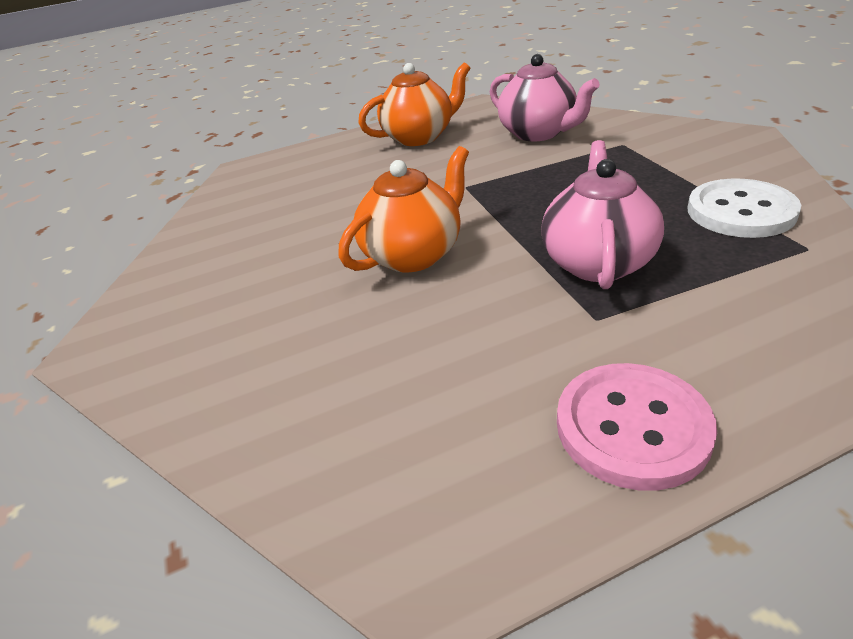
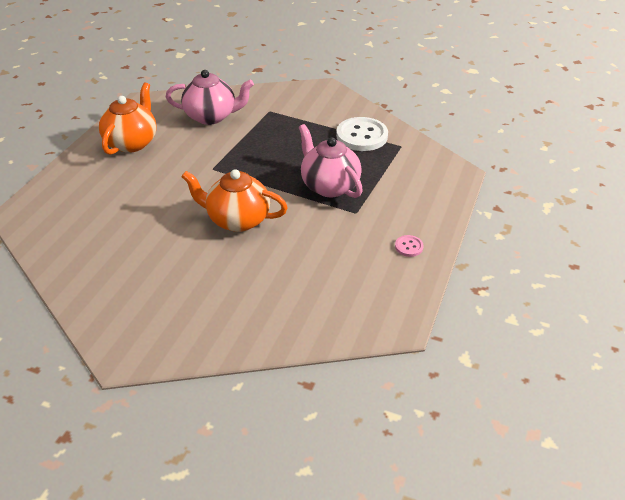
camera: 50 degrees left, 5 degrees up
(414, 254) = (237, 220): orange teapot -> orange teapot turned 75 degrees counterclockwise
(632, 427) = (409, 247): pink button -> pink button, size x0.45

